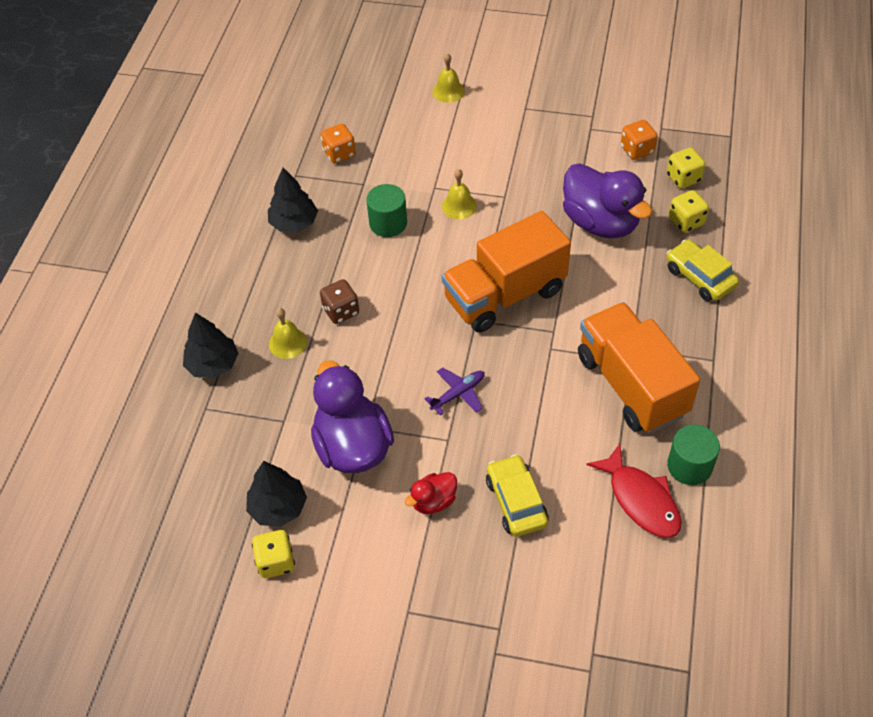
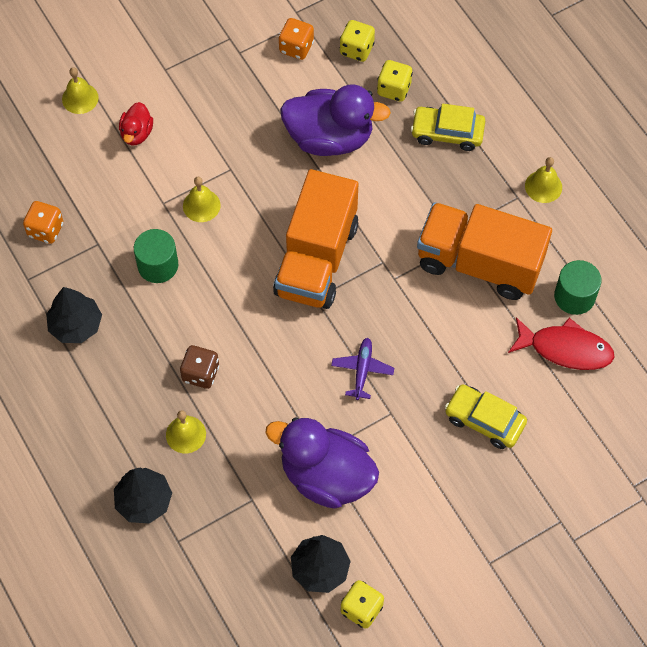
camera: 45 degrees left, 10 degrees up
(433, 501) = (427, 469): red duck -> red duck (137, 133)
(745, 366) = (543, 186): none -> yellow bell

